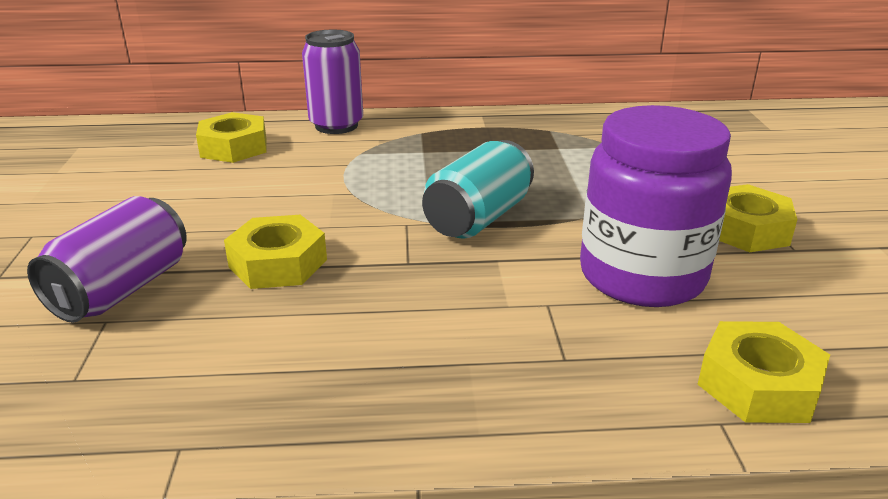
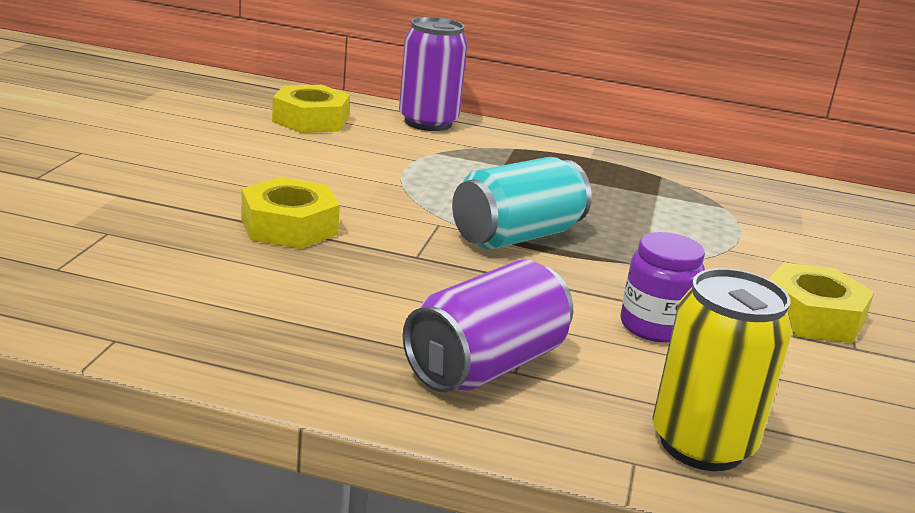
camera: 15 degrees right, 5 degrees down
(121, 290) = (135, 212): purple can -> purple can (485, 366)
(642, 276) = (654, 326): purple jar -> purple jar, size x0.51
(758, 385) = (701, 444): yellow nut -> yellow can

